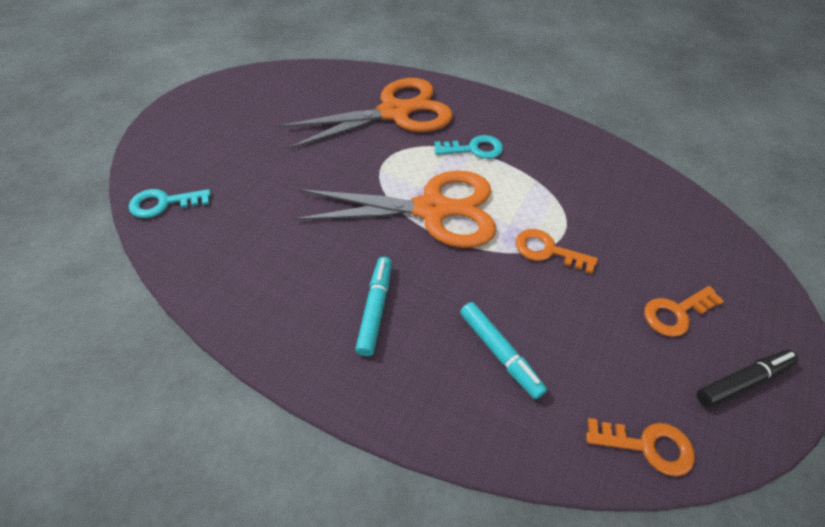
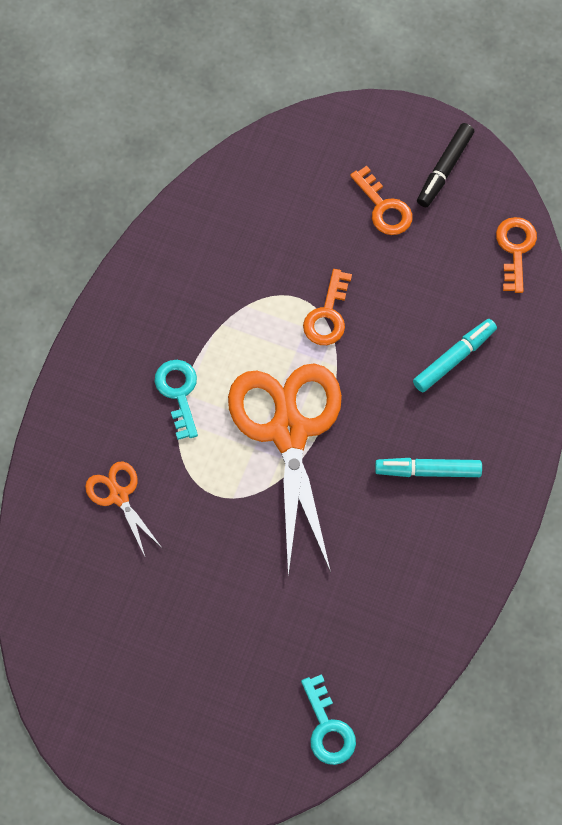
camera: 95 degrees left, 15 degrees up
(394, 112) = (119, 496): orange scissors -> orange scissors, size x0.46
(742, 381) = (445, 169): black marker -> black marker turned 120 degrees counterclockwise

